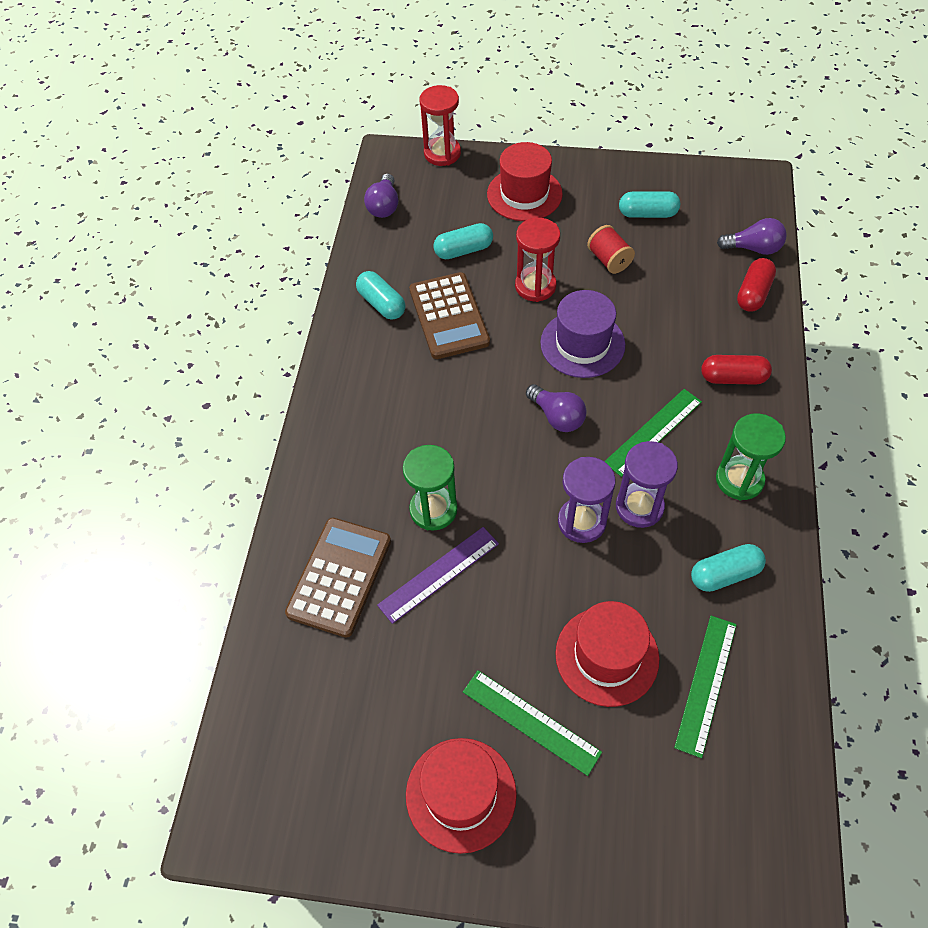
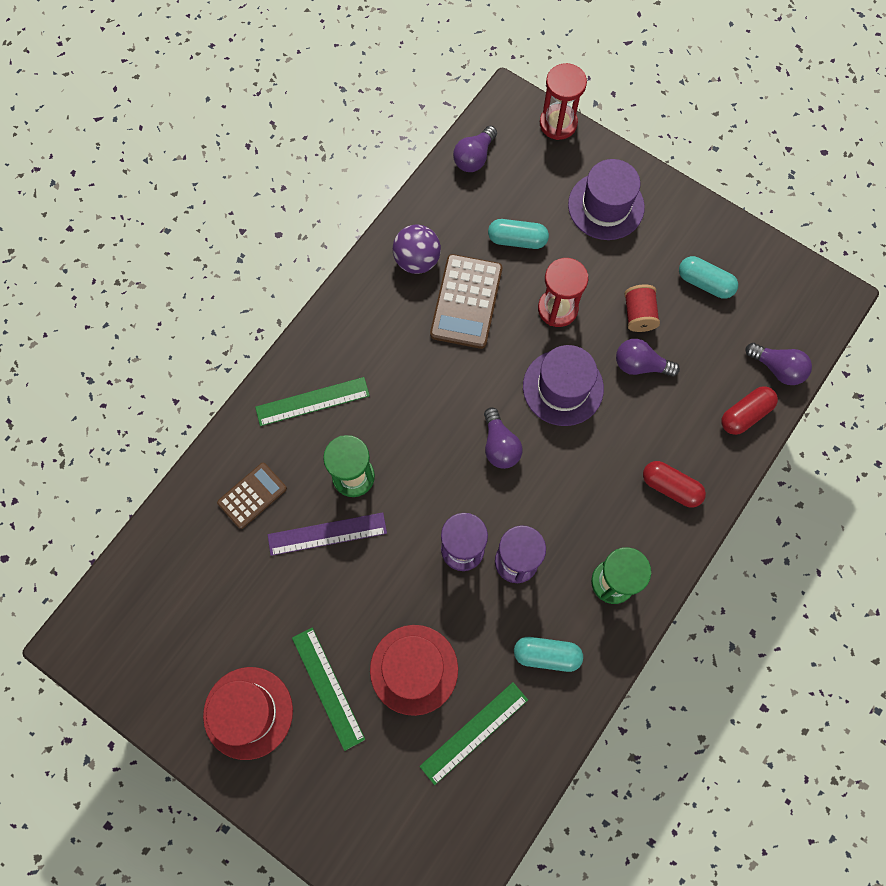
camera: 25 degrees right, 15 degrees up
(339, 577) = (252, 495): brown calculator -> brown calculator, size x0.63
(381, 304) = (417, 260): turquoise capsule -> purple ball
(524, 194) = (606, 206): red hat -> purple hat
(637, 296) = (640, 365): none -> purple light bulb
(653, 432) = (570, 501): green ruler -> green ruler (312, 401)

